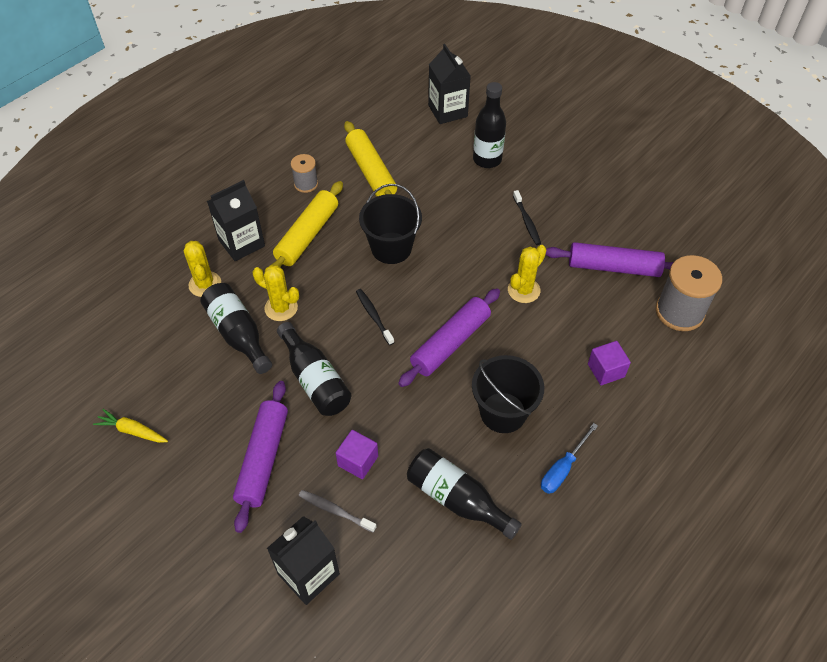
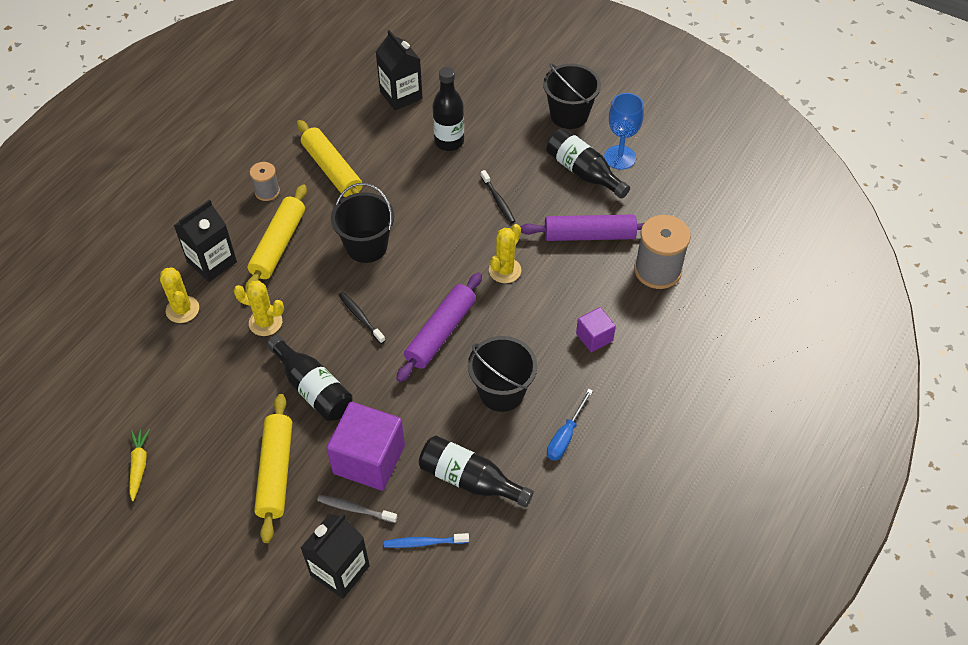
camera: 10 degrees left, 0 degrees up
(132, 431) = (139, 465): yellow carrot -> yellow carrot turned 75 degrees clockwise
(238, 334) = (227, 354): black bottle -> black bottle (583, 172)
(263, 459) = (276, 472): purple rolling pin -> yellow rolling pin
(358, 461) = (369, 459): purple cube -> purple cube, size x1.90
(399, 558) = (424, 542): none -> blue toothbrush
(608, 149) = (569, 115): none -> black bucket
(653, 195) = (620, 157): none -> blue goblet

